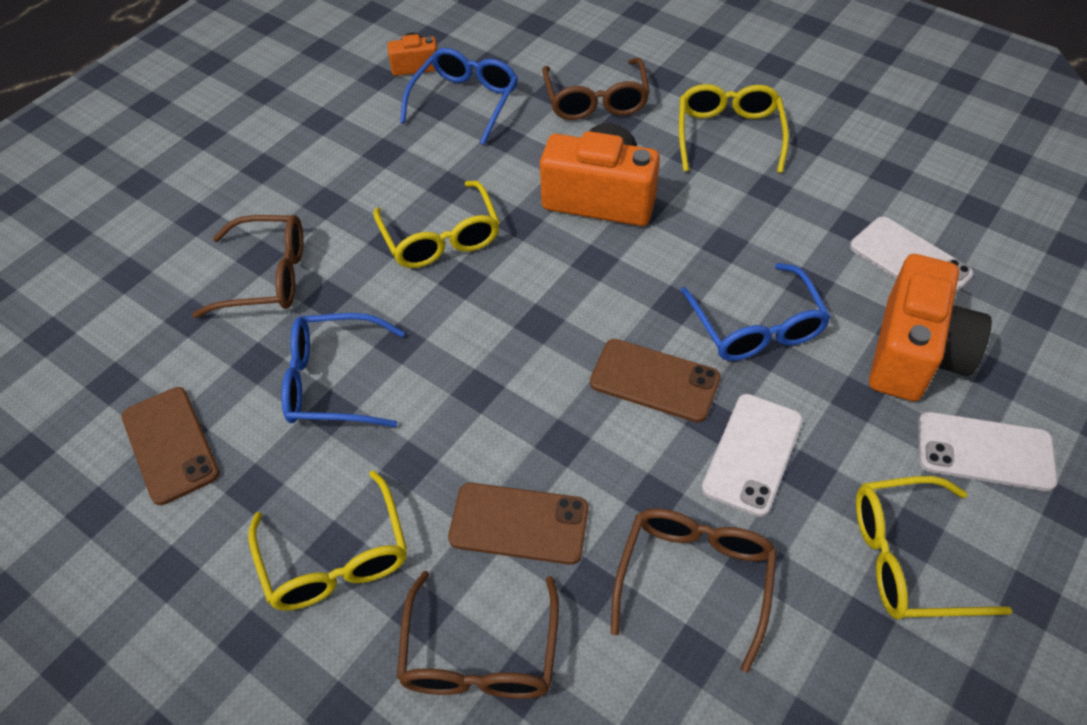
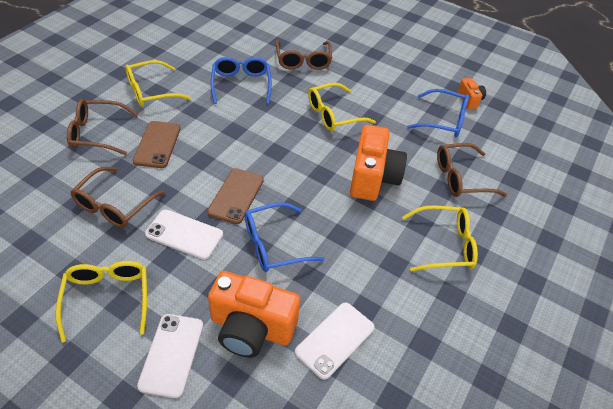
camera: 80 degrees right, 5 degrees down
(170, 445) = (211, 44): brown phone -> none
(694, 580) = (115, 205): brown glasses -> brown glasses turned 105 degrees clockwise

